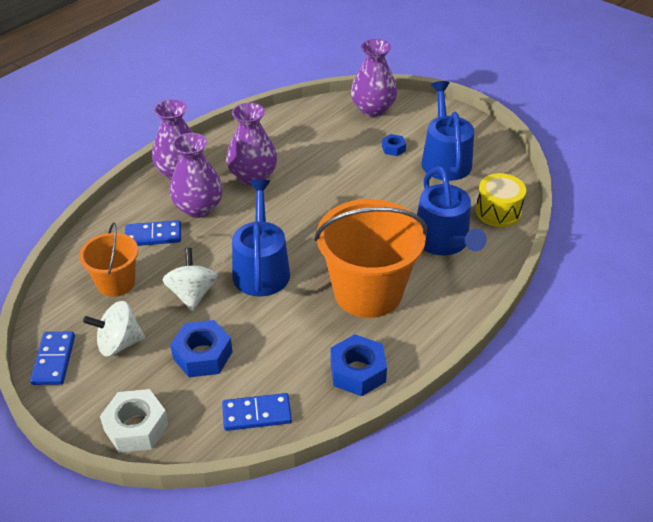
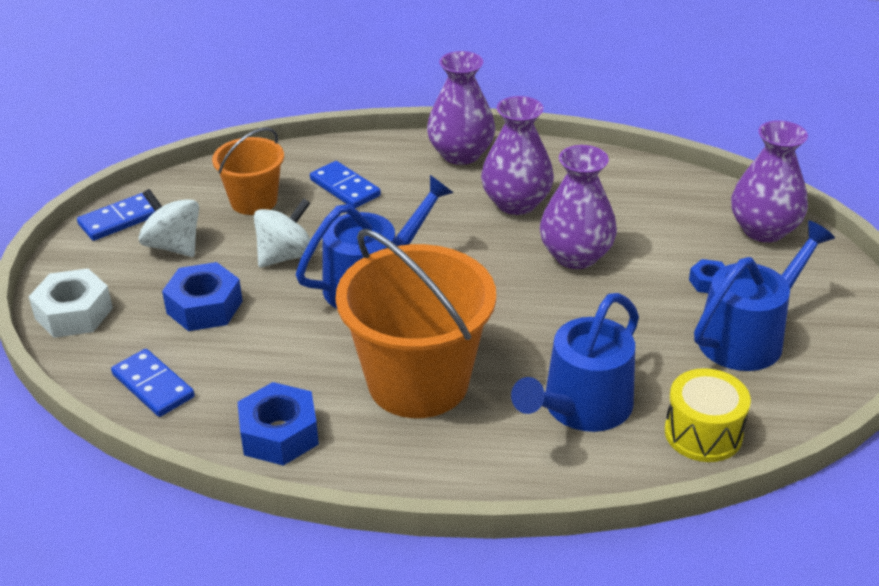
camera: 55 degrees right, 5 degrees down
(198, 208) = (420, 194): purple vase -> purple vase (576, 256)

